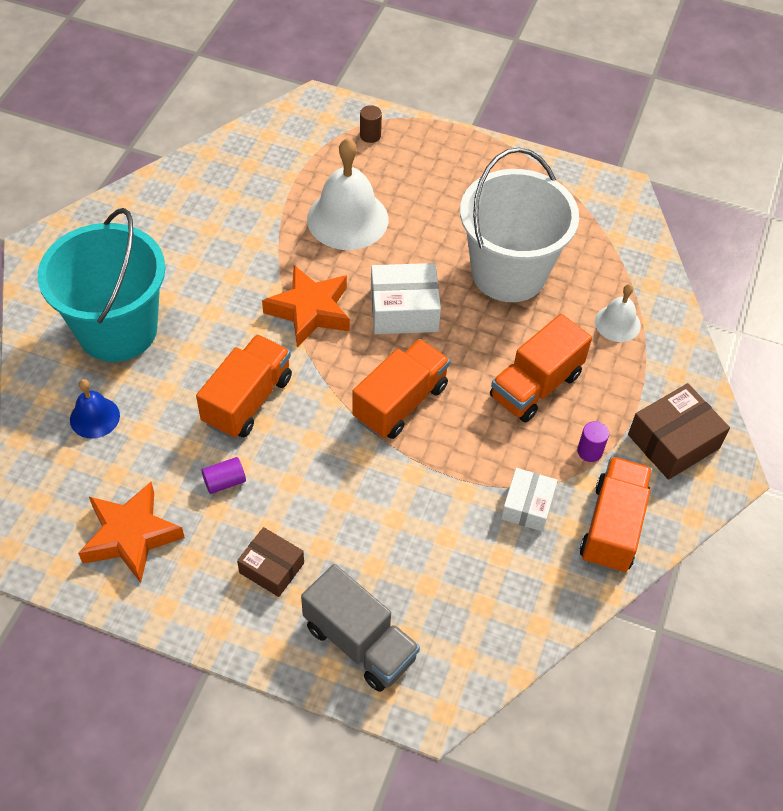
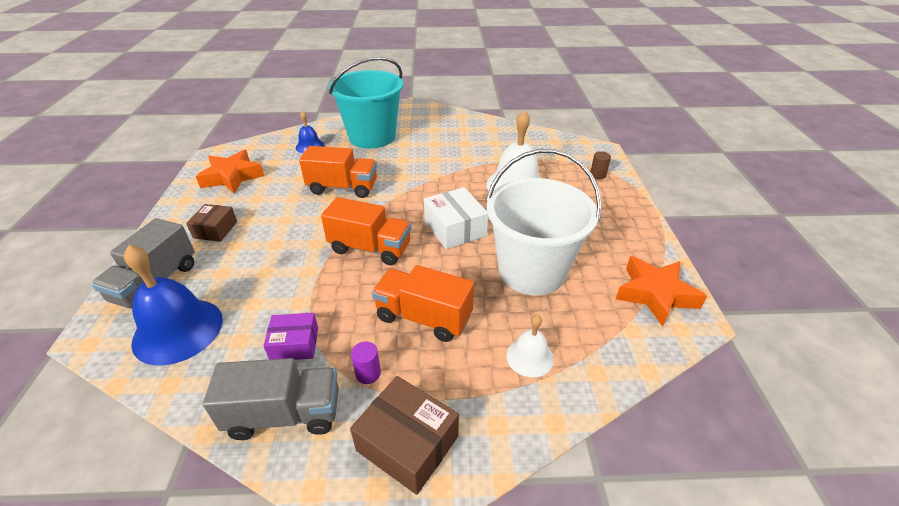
camera: 70 degrees right, 15 degrees down
(224, 482) = (278, 196): purple cylinder -> none
(310, 311) = (427, 191): orange star -> orange star (655, 294)
(460, 617) = (178, 330): none -> blue bell
(527, 506) = (294, 344): white box -> purple box
(612, 527) = (285, 414): orange truck -> grey truck

